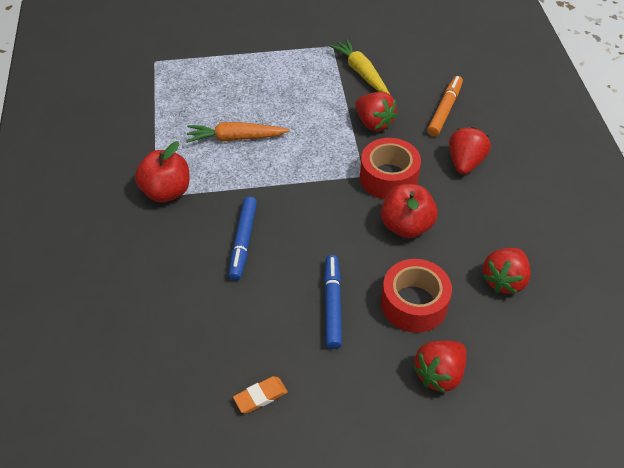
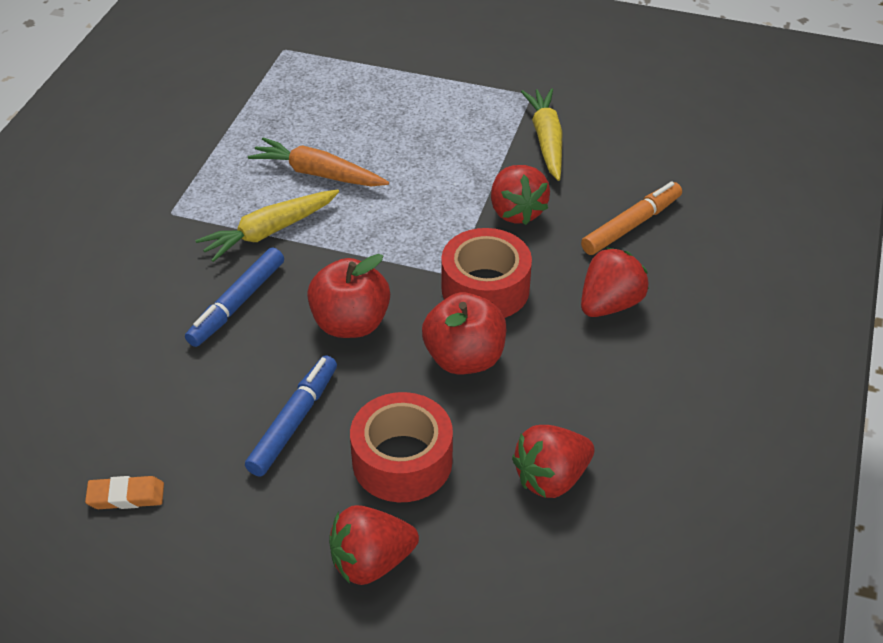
camera: 25 degrees right, 5 degrees down
(166, 191) = (187, 211): red apple -> red apple (350, 323)
(231, 187) = (269, 232): none -> yellow carrot

